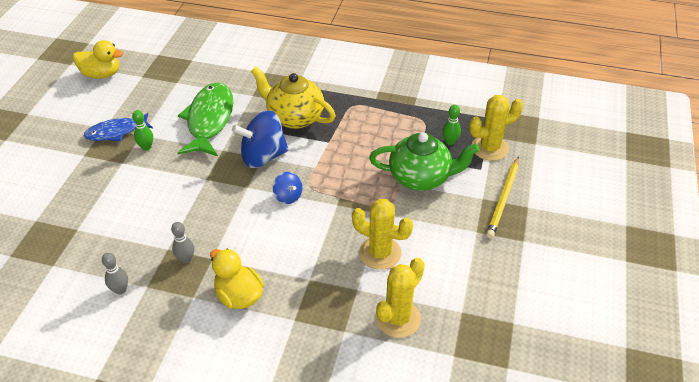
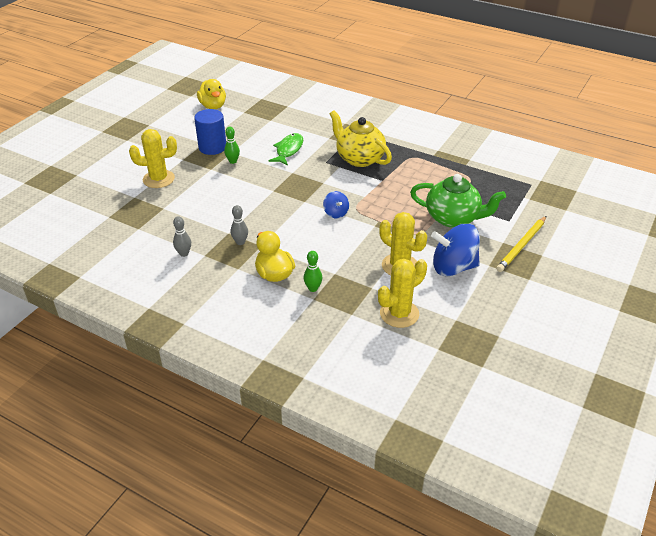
camera: 15 degrees right, 5 degrees down
(102, 74) = (213, 106): yellow duck -> yellow duck turned 45 degrees clockwise
(116, 132) = (212, 147): blue fish -> blue cylinder
(209, 120) = (288, 150): green fish -> green fish, size x0.62
(263, 156) = (324, 182): blue spinning top -> blue spinning top (453, 267)
(450, 142) = (488, 196): green bowling pin -> green bowling pin (313, 288)
(489, 148) = (522, 206): yellow cactus -> yellow cactus (158, 179)

